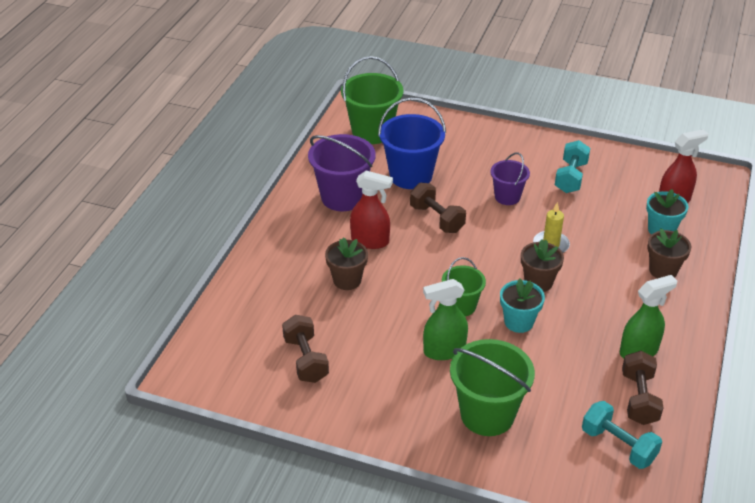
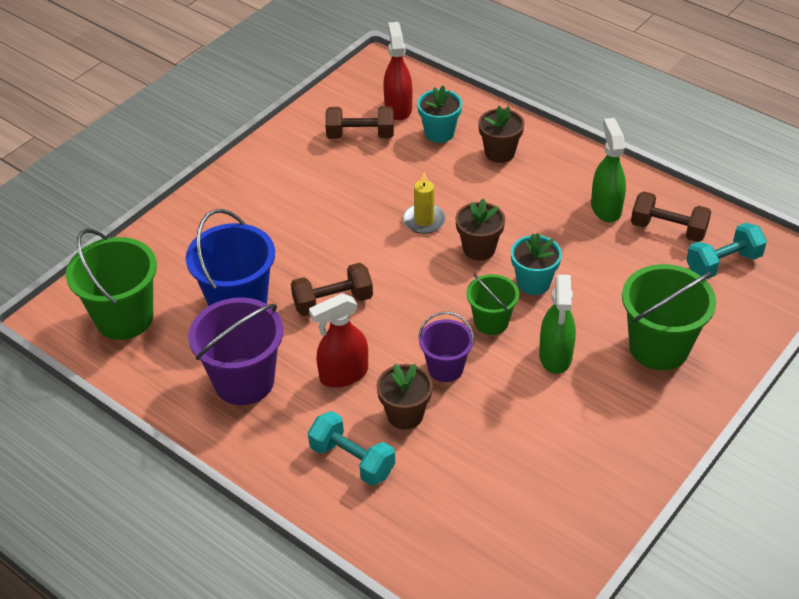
camera: 70 degrees left, 5 degrees up
(305, 360) = (528, 488): brown dumbbell -> brown dumbbell (360, 135)
(370, 241) = (343, 374): red spray bottle -> red spray bottle turned 150 degrees counterclockwise
(507, 197) = (325, 230): purple bucket -> purple bucket (445, 368)
(570, 177) = (319, 169): turquoise dumbbell -> turquoise dumbbell (352, 460)

